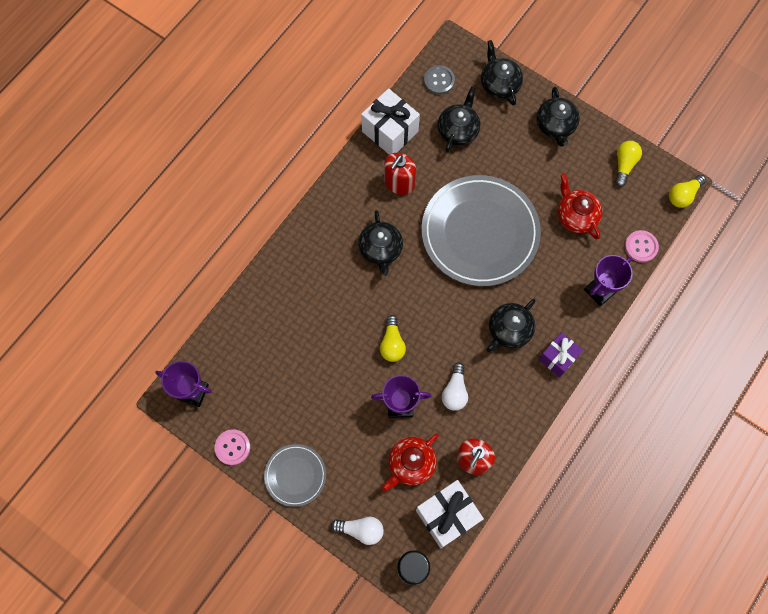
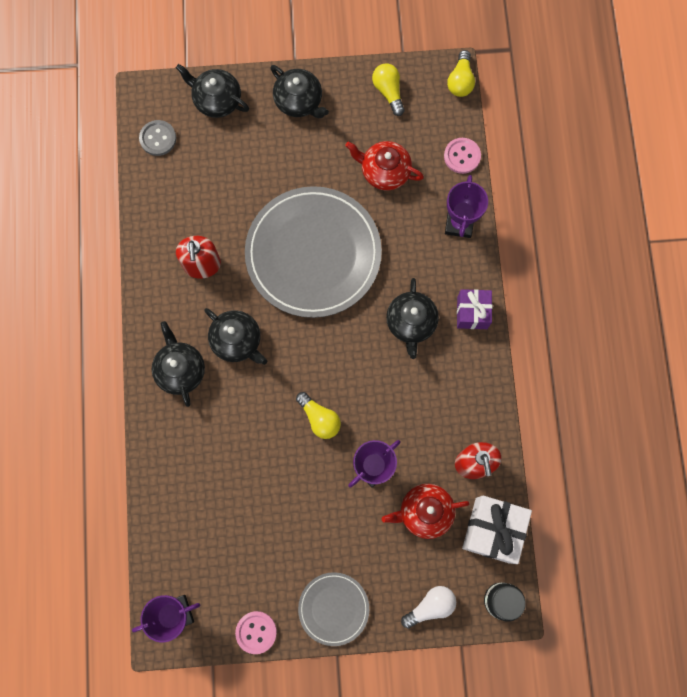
camera: 40 degrees left, 5 degrees up
(390, 131) = (153, 222): white gift -> none
(410, 464) = (424, 512): red teapot -> red teapot turned 75 degrees clockwise
(455, 391) = (409, 416): white light bulb -> none
(458, 130) = (215, 173): black teapot -> black teapot (180, 370)

